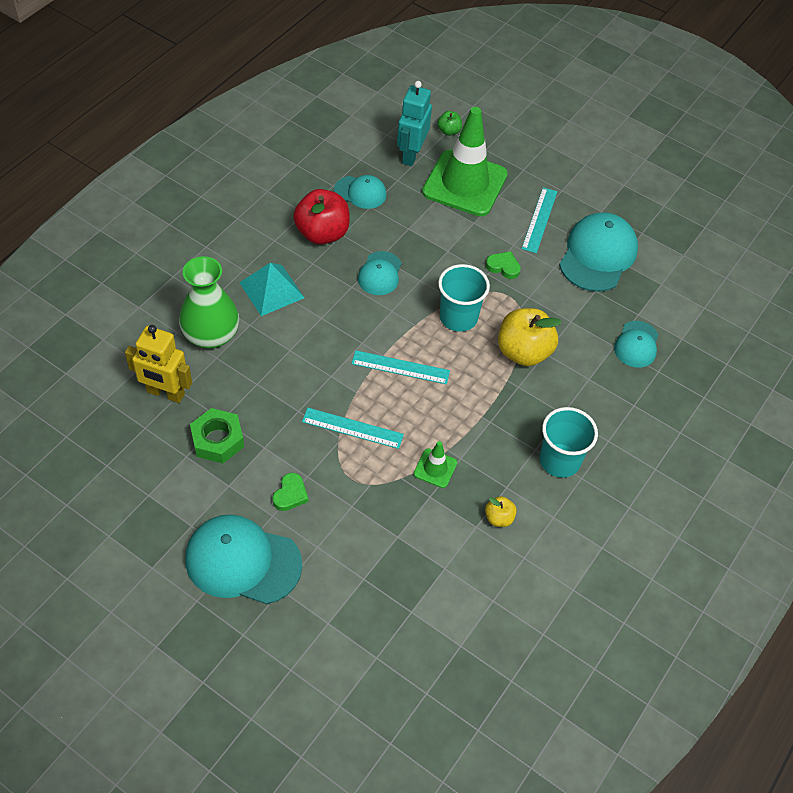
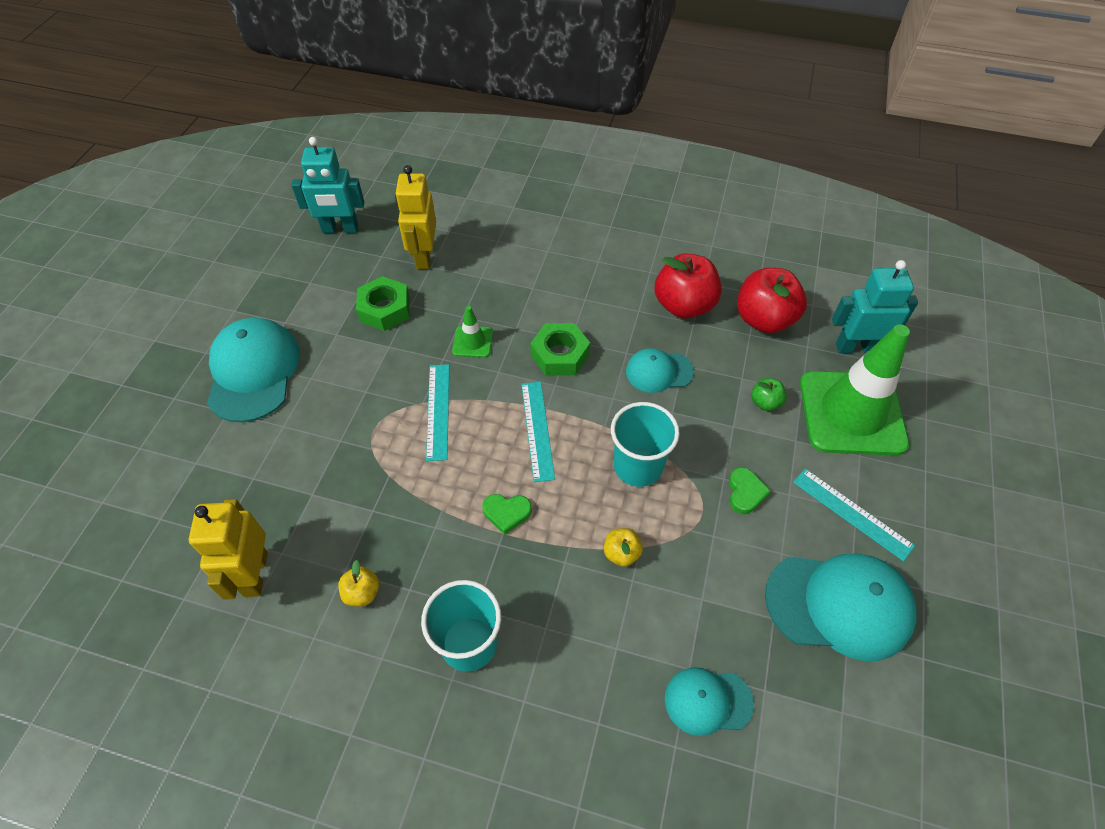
camera: 75 degrees right, 0 degrees up
(85, 454) = (340, 229): none -> turquoise robot
(211, 335) = (505, 265): green vase -> none
(271, 290) = (584, 290): turquoise pyramid -> none
(290, 494) = (339, 384): green heart -> green heart (506, 513)
(333, 329) = (560, 355): none -> green nut
(360, 192) = (764, 319): turquoise cap -> red apple
(435, 468) = (411, 504): green traffic cone -> green traffic cone (473, 342)
(449, 131) = (924, 372): green apple -> green apple (765, 402)
(457, 589) = (255, 574): none -> yellow robot
(523, 352) = (621, 553): yellow apple -> yellow apple, size x0.48
(539, 220) = (852, 513): turquoise ruler -> turquoise ruler turned 45 degrees clockwise

